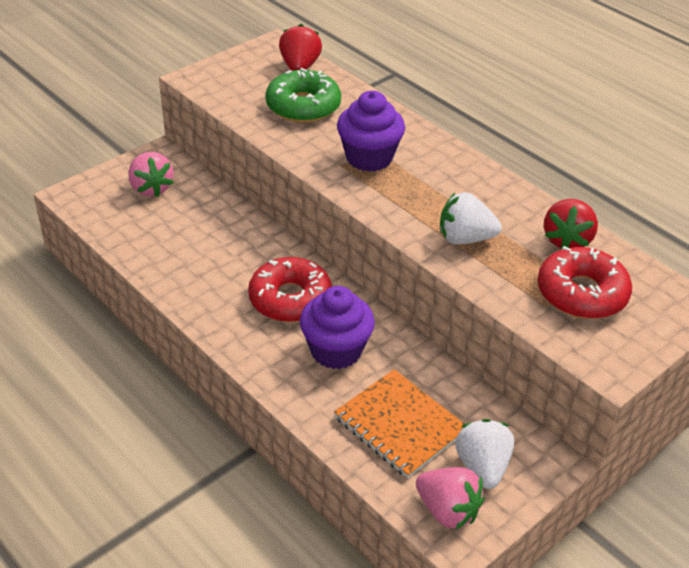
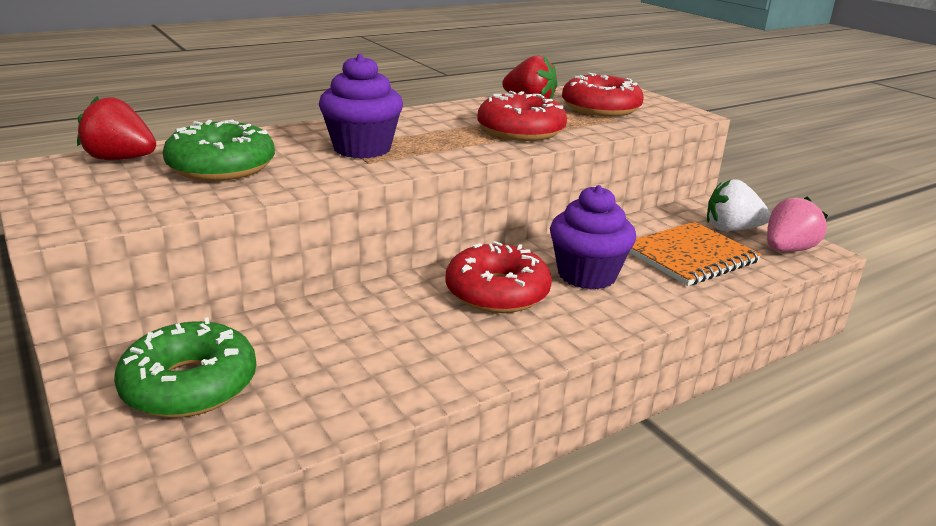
camera: 80 degrees left, 15 degrees down
(151, 188) = (190, 385): pink strawberry -> green donut
(465, 238) = (520, 131): white strawberry -> red donut

